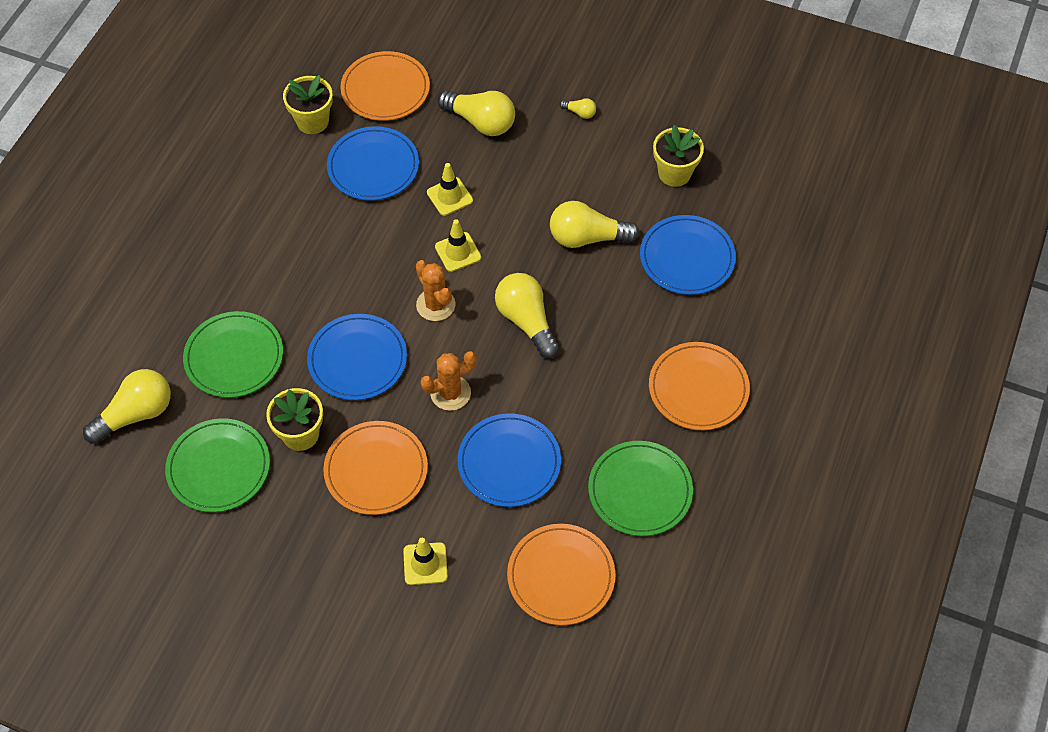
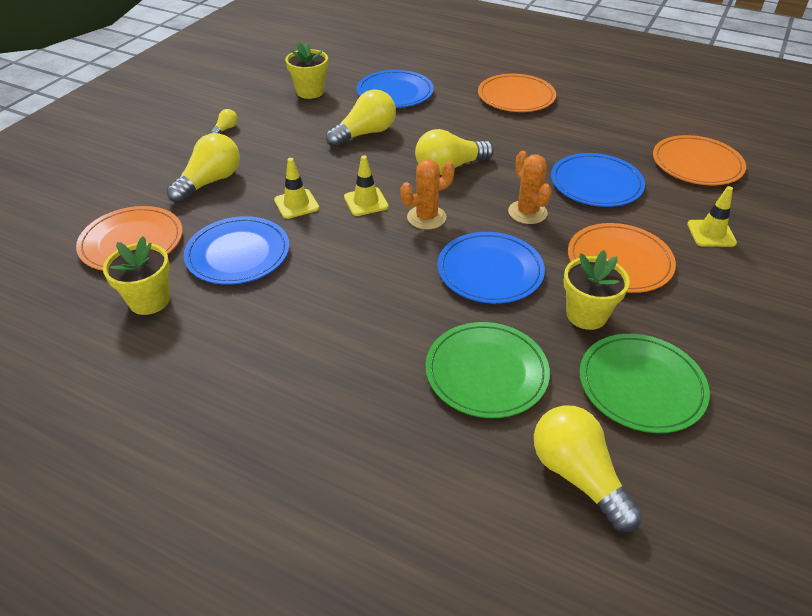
camera: 85 degrees left, 15 degrees down
(587, 238) = (365, 133): yellow light bulb -> yellow light bulb turned 135 degrees counterclockwise
(640, 490) = (610, 125): green plate -> none

